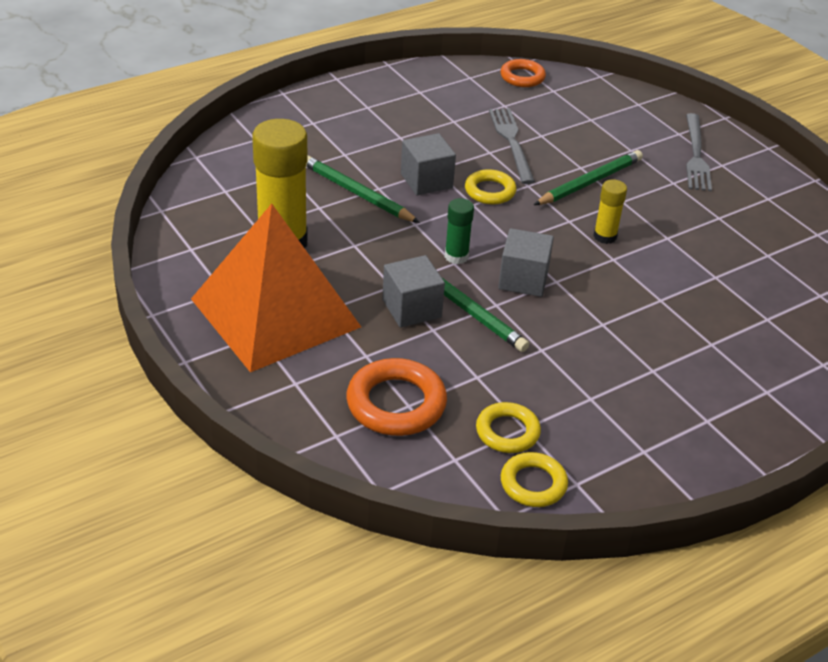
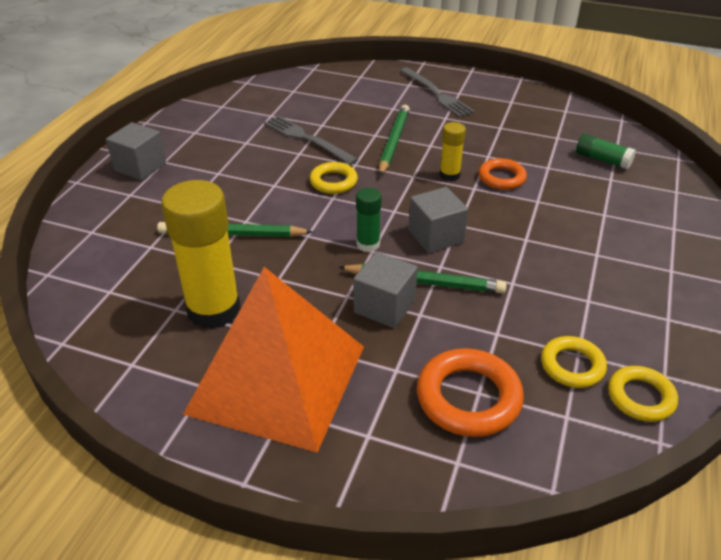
camera: 35 degrees left, 0 degrees up
(426, 181) = (277, 197): grey cube -> grey cube (140, 167)
(522, 77) = (260, 90): orange ring -> orange ring (501, 178)
(786, 298) = (602, 159): none -> green glue stick

